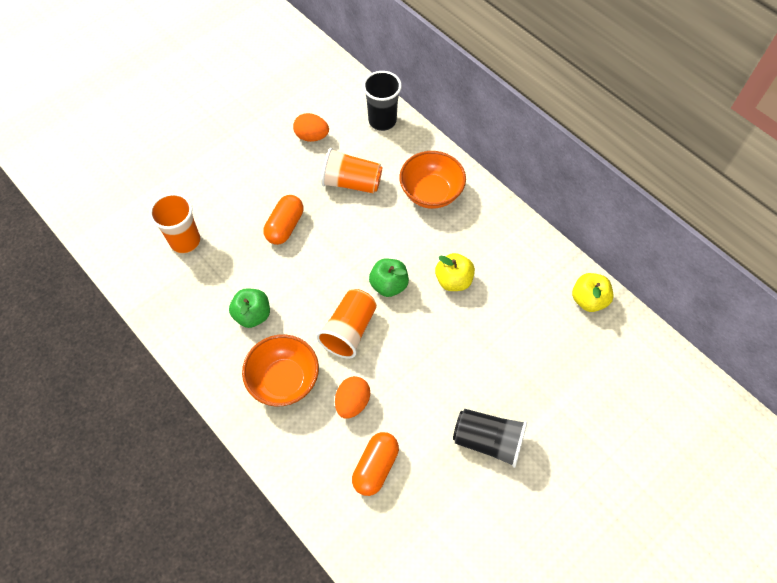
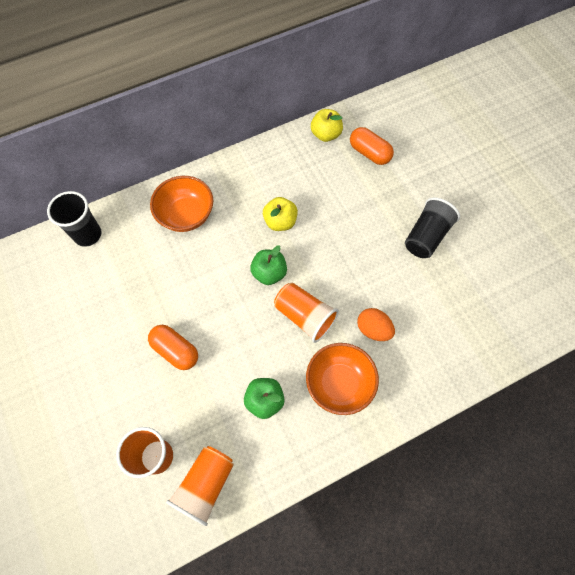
camera: 75 degrees left, 5 degrees up
(312, 136) = (77, 303): orange egg -> none
(352, 182) = (148, 278): orange cup -> orange cup (205, 485)
(375, 467) = (433, 324): orange capsule -> orange capsule (369, 153)

